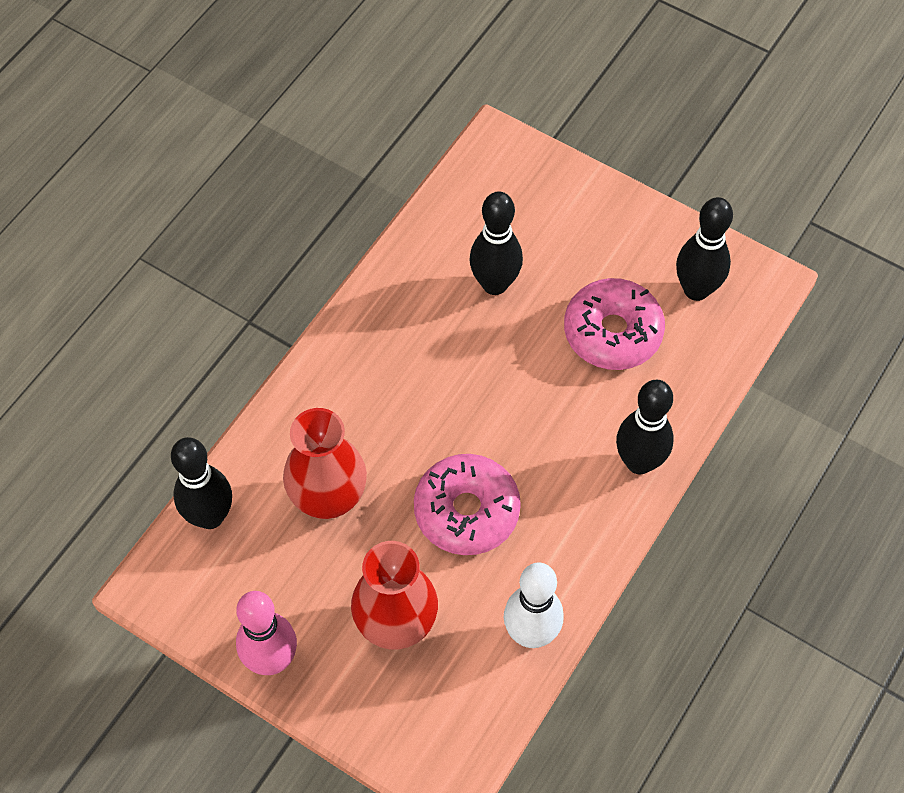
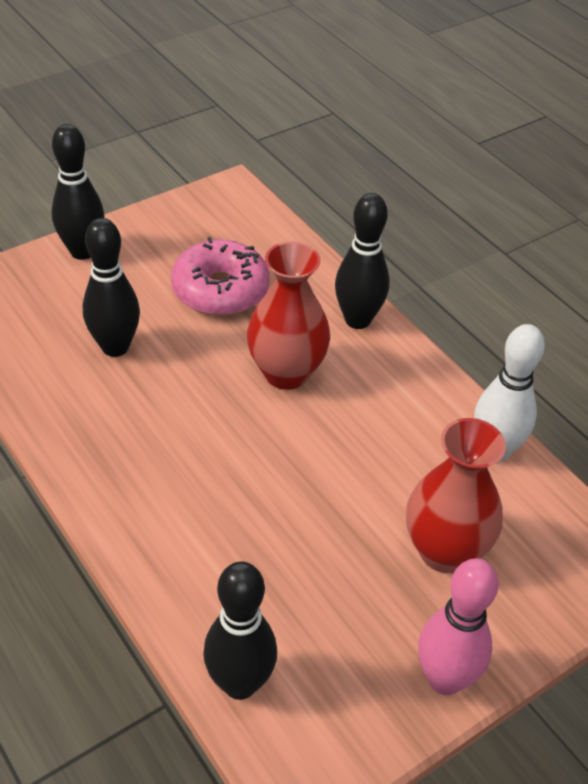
camera: 70 degrees left, 15 degrees down
(328, 498) = (275, 560): red vase -> red vase (286, 373)
(466, 511) = (347, 453): pink donut -> none
(696, 290) = (213, 228): black bowling pin -> black bowling pin (83, 251)

